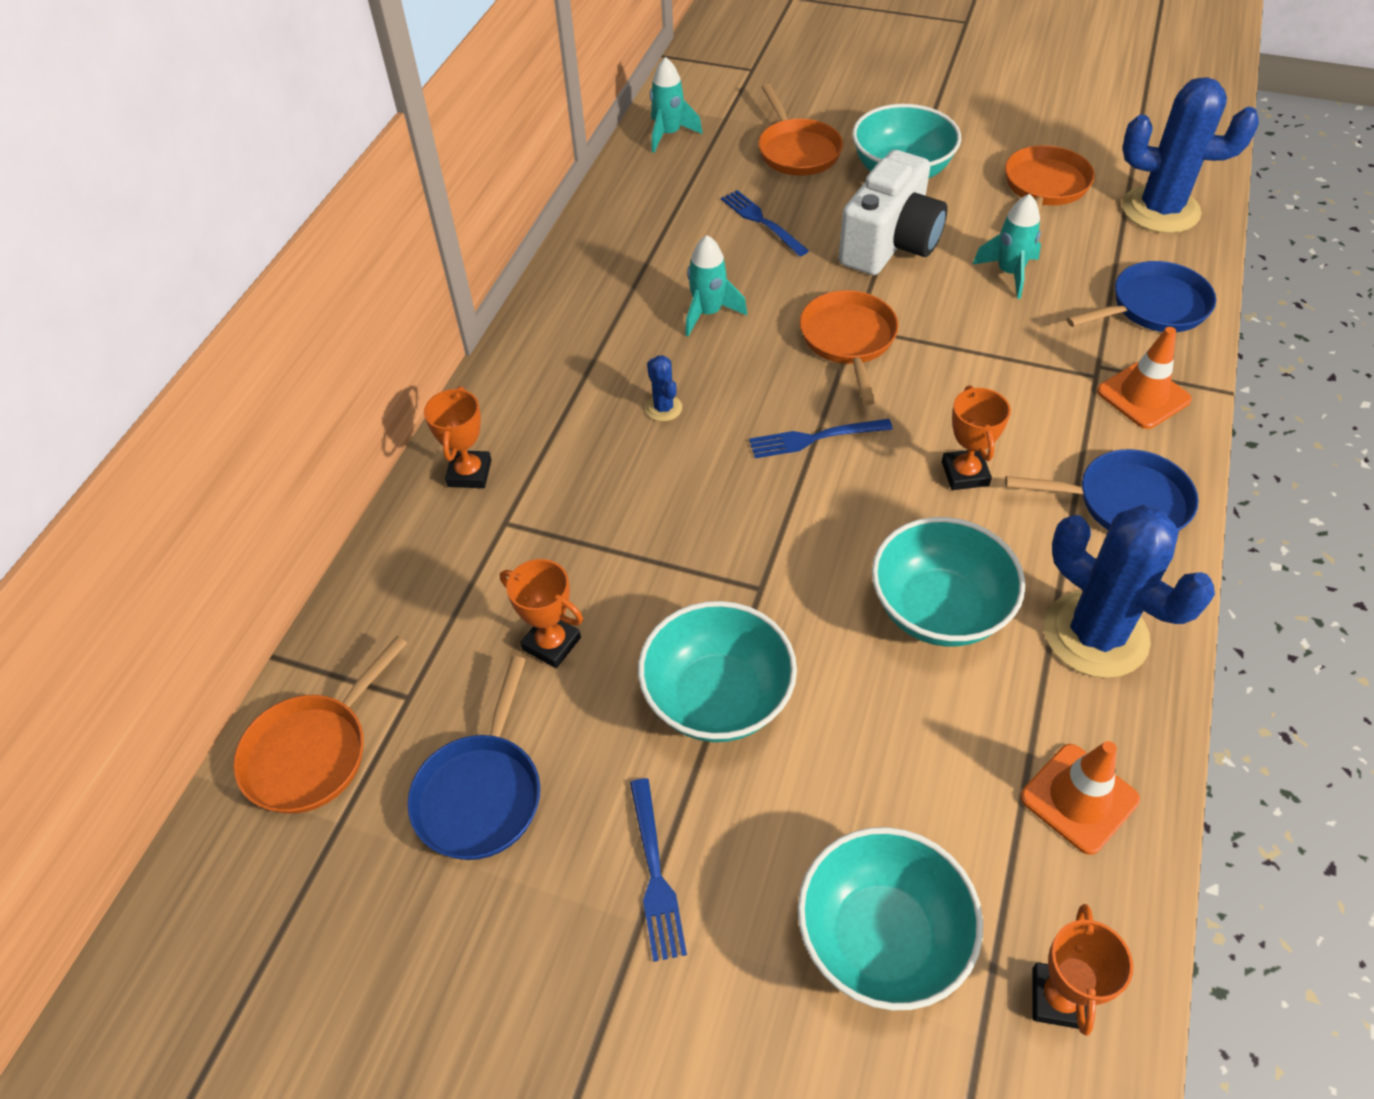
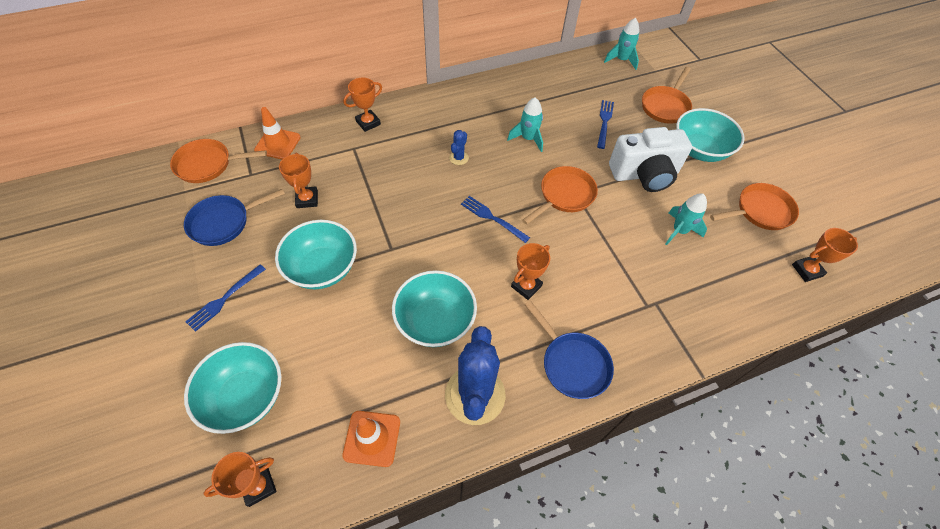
camera: 45 degrees right, 5 degrees up
(1143, 396) = (655, 334): orange traffic cone -> orange traffic cone (278, 144)
(1153, 307) = (726, 306): blue pan -> none
(1160, 210) = (807, 270): blue cactus -> orange trophy

